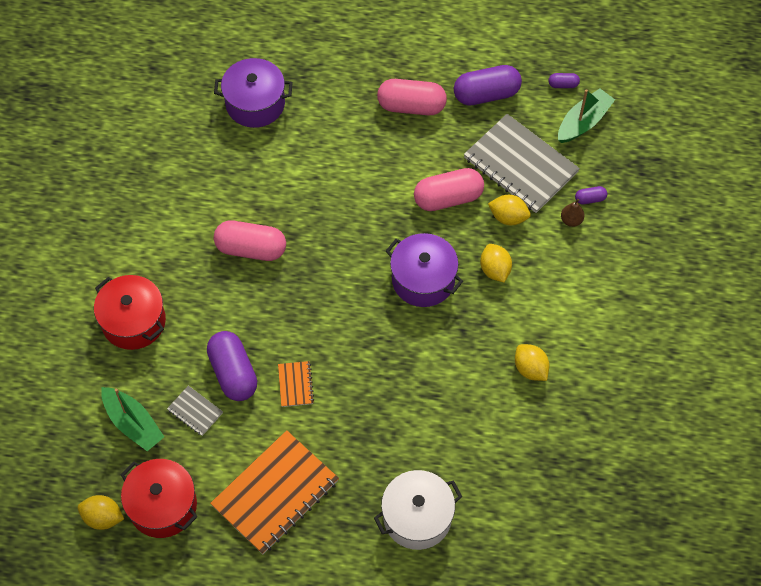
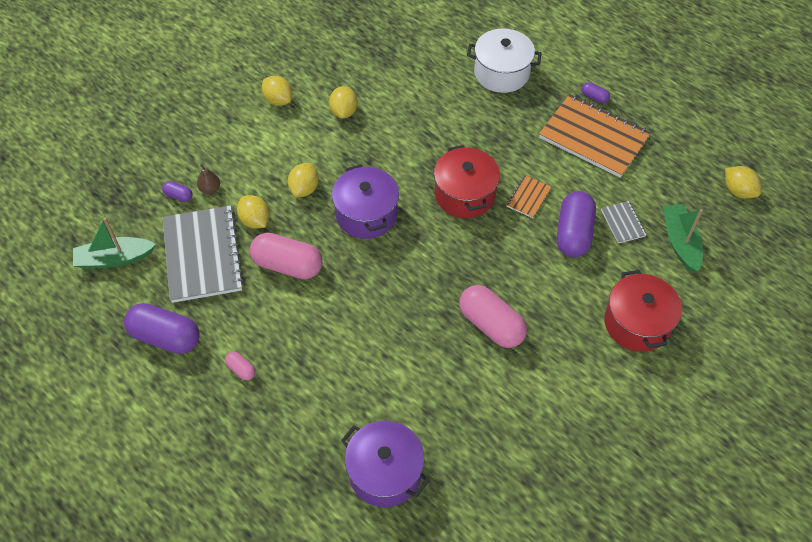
camera: 145 degrees left, 5 degrees down
(163, 506) = (685, 174): red pot -> red pot (465, 194)
(275, 493) = (593, 137): orange notebook -> orange notebook turned 45 degrees clockwise
(411, 106) = (241, 369): pink capsule -> pink capsule, size x0.46
(563, 84) = (93, 302): purple capsule -> purple capsule (594, 97)
(600, 342) = (278, 100): none -> yellow lemon

